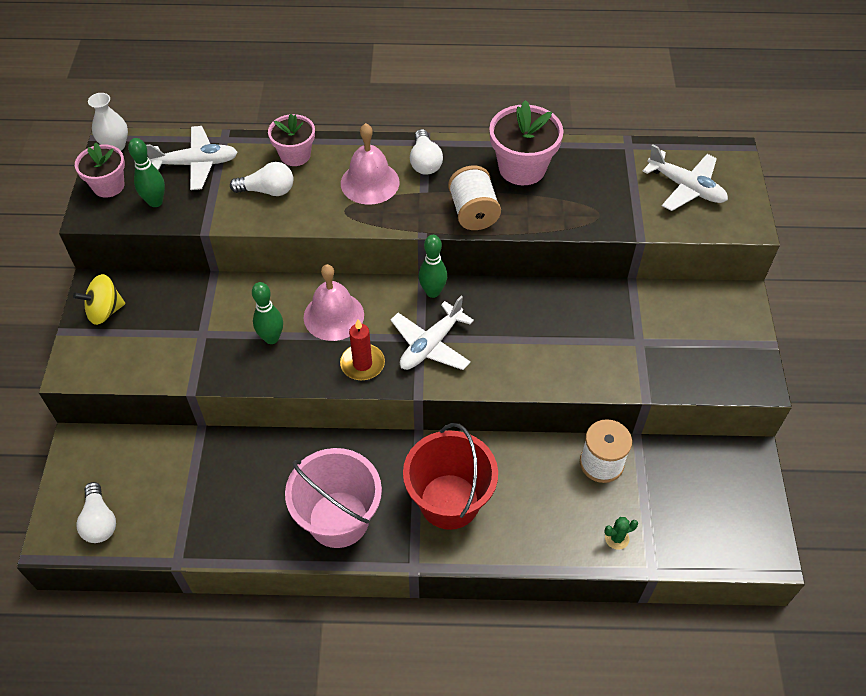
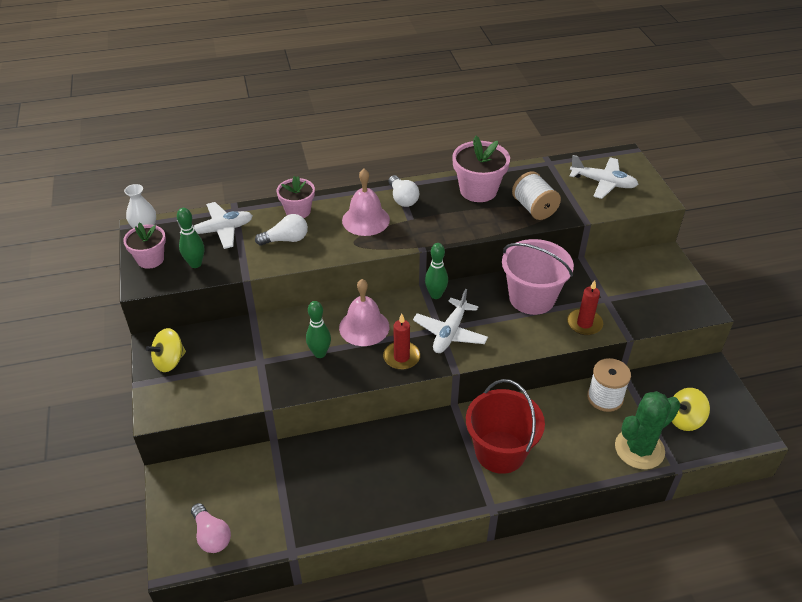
camera: 15 degrees left, 10 degrees down
(99, 521) = (211, 535): white light bulb -> pink light bulb
(338, 519) = (416, 486): pink bucket -> pink bucket (532, 298)
(473, 212) = (455, 226): white spool -> white spool (534, 208)
(598, 369) = (584, 324): none -> red candle
(617, 538) = (639, 449): green cactus -> green cactus, size x2.48
(688, 514) = (684, 419): none -> yellow spinning top

